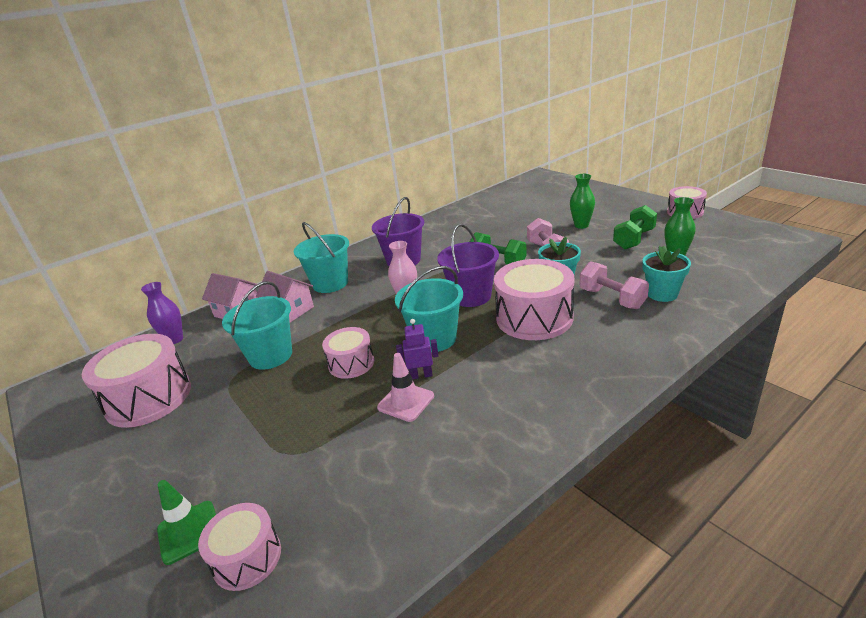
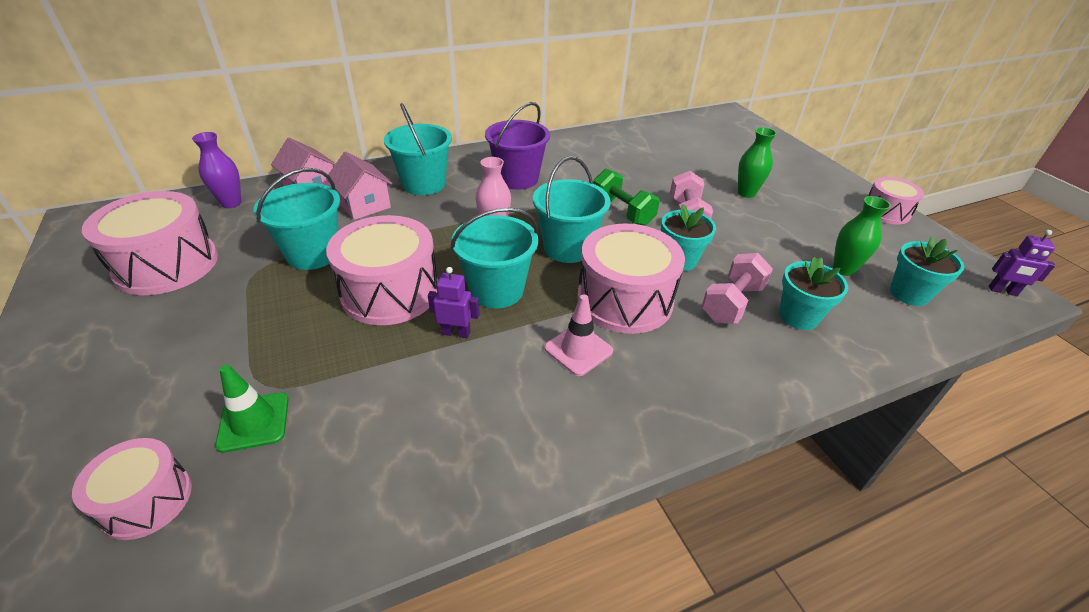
camera: 10 degrees right, 10 degrees up
(189, 532) = (110, 444): green traffic cone -> green traffic cone (254, 422)
(351, 363) = (390, 292): pink drum -> pink drum, size x1.73
(406, 402) = (420, 362): pink traffic cone -> pink traffic cone (578, 350)
(471, 296) = (567, 248): purple bucket -> turquoise bucket
(612, 298) = (732, 303): pink dumbbell -> pink dumbbell turned 60 degrees clockwise
(634, 239) = (801, 230): green dumbbell -> none
(728, 259) = (909, 294): none -> turquoise flower pot
(787, 240) = (1002, 291): none -> purple robot

